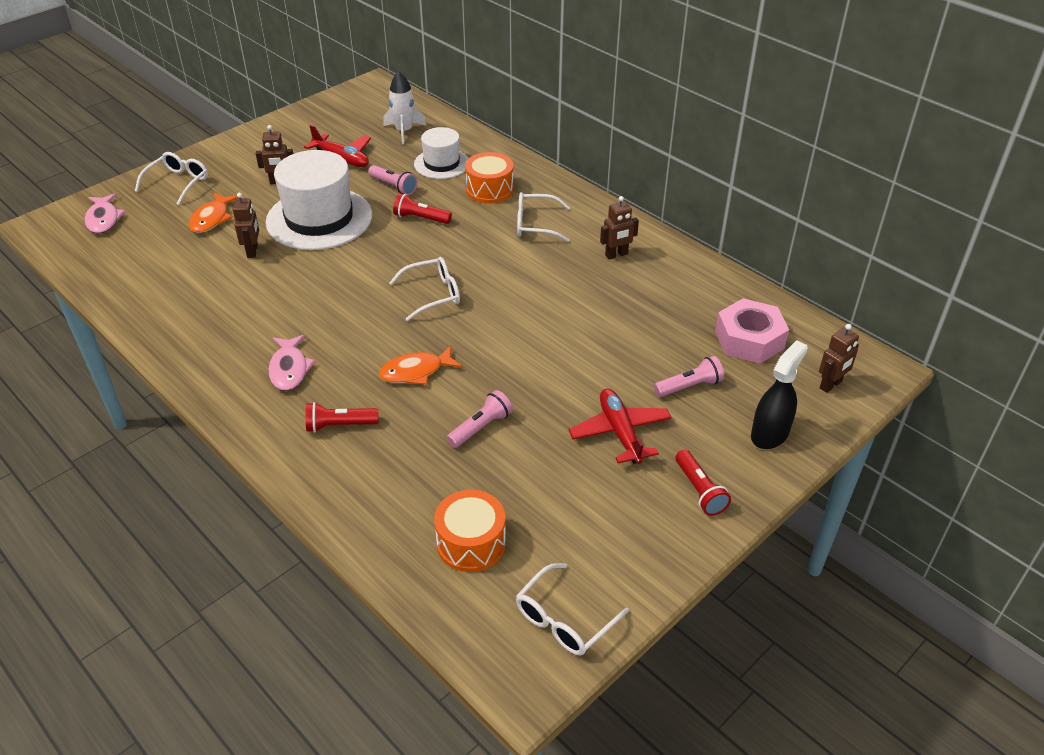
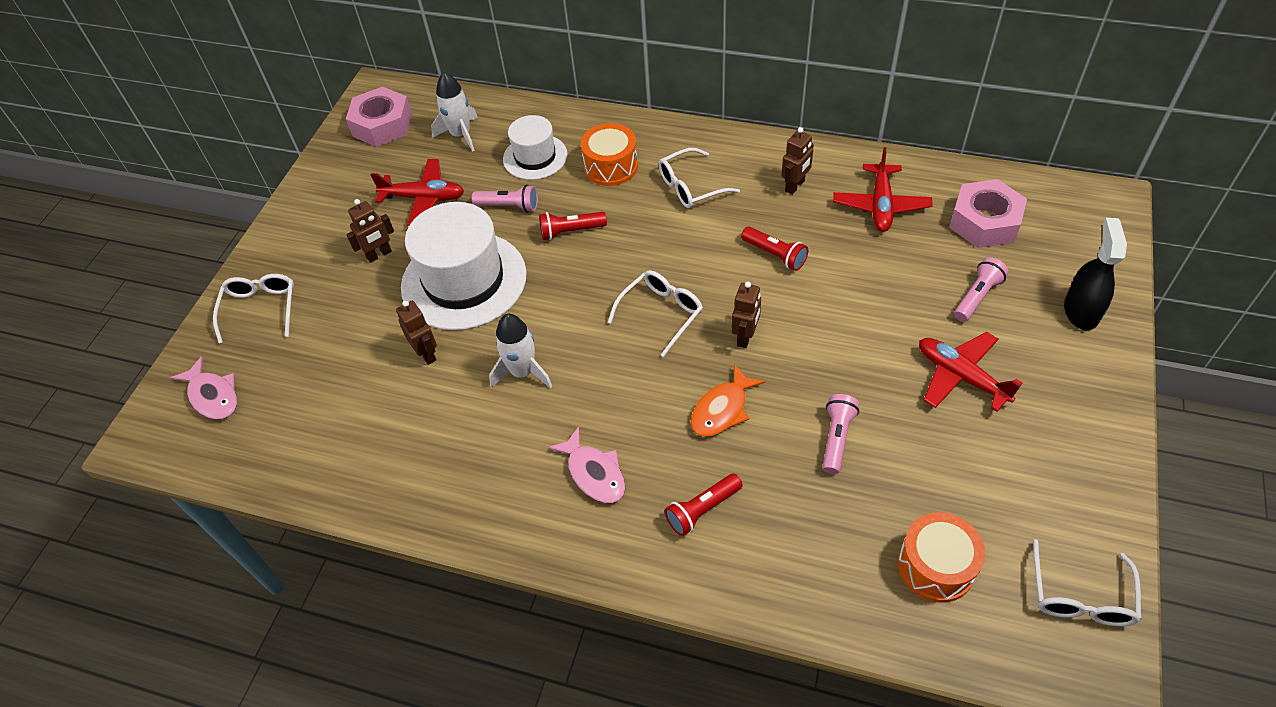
camera: 25 degrees left, 10 degrees up
(211, 219) = (343, 336): orange fish -> none
(303, 288) = (523, 372): none -> white rocket
(358, 106) = (382, 125): none -> pink nut
(673, 294) = (880, 205): none -> red plane
(699, 490) = (1075, 400): red flashlight -> red flashlight (775, 255)
(831, 385) = (1086, 236): brown robot -> brown robot (745, 337)

